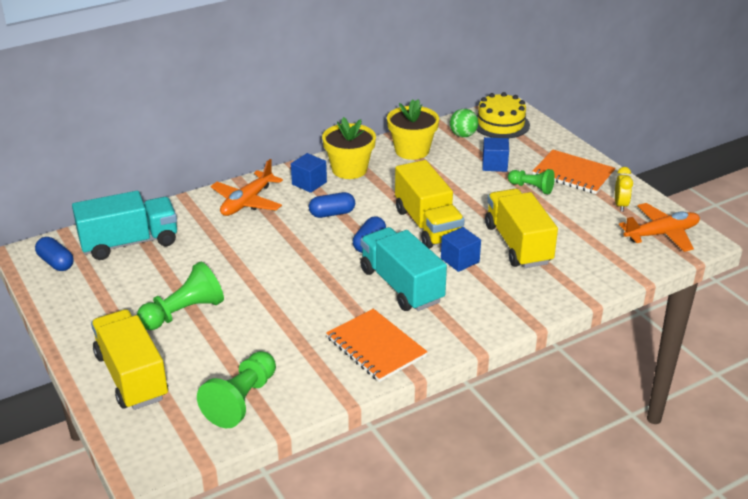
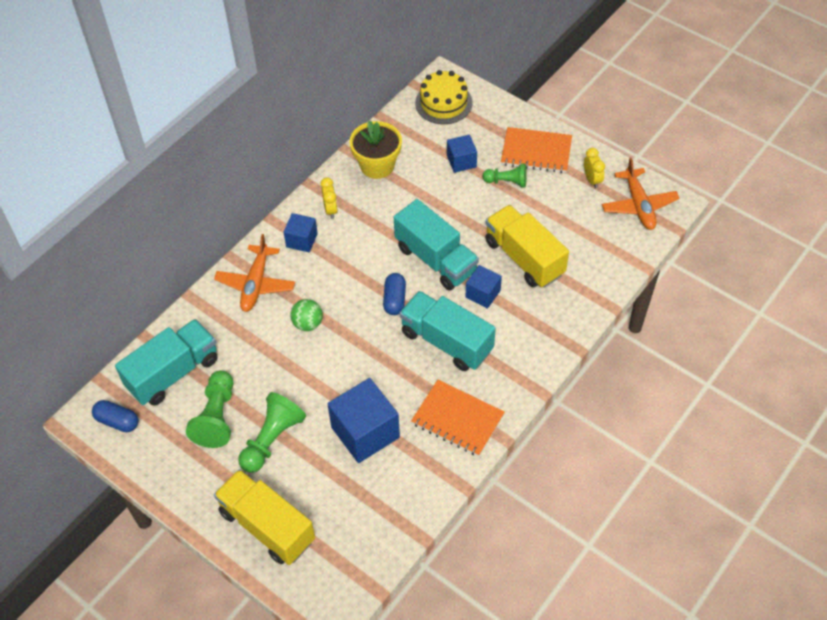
camera: 20 degrees left, 20 degrees up
(241, 400) = (375, 517): green pawn -> green pawn (217, 417)
(276, 332) = (365, 432): none -> blue cube
(332, 213) = (343, 273): blue capsule -> none
(349, 169) = (330, 210): yellow flower pot -> yellow clock
(427, 225) = (435, 259): yellow truck -> turquoise truck
(463, 135) = (415, 129): green ball -> green ball (308, 324)
(661, 234) = (639, 205): orange plane -> orange plane turned 120 degrees clockwise

